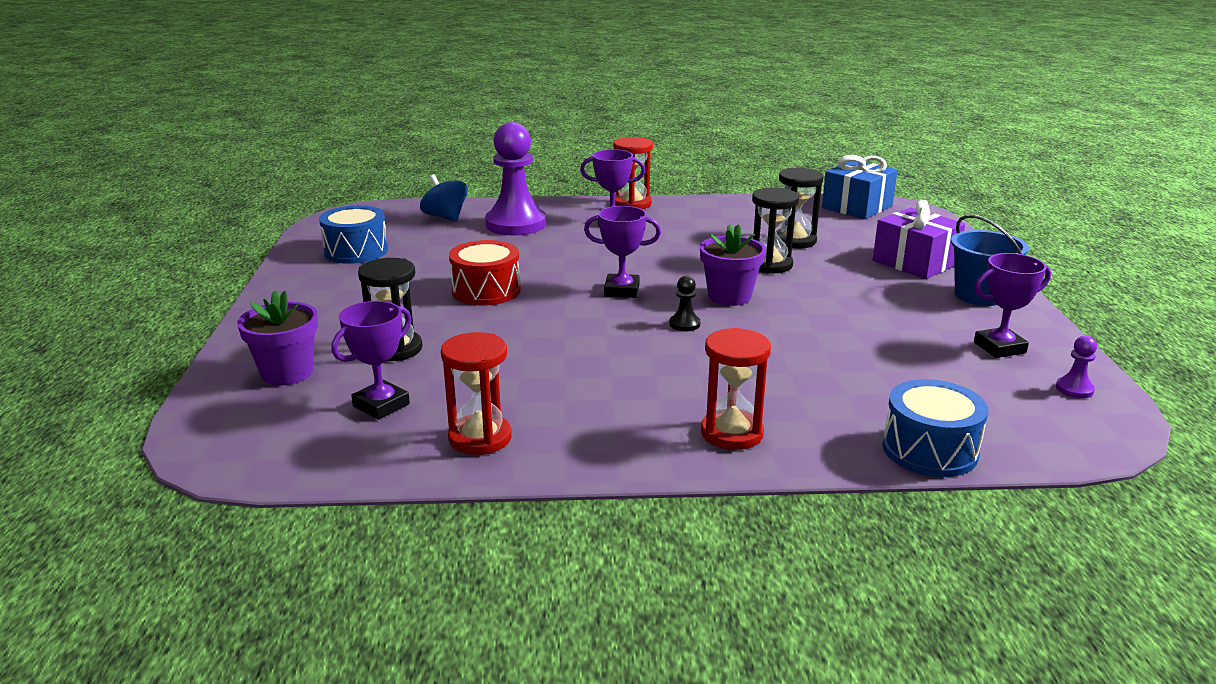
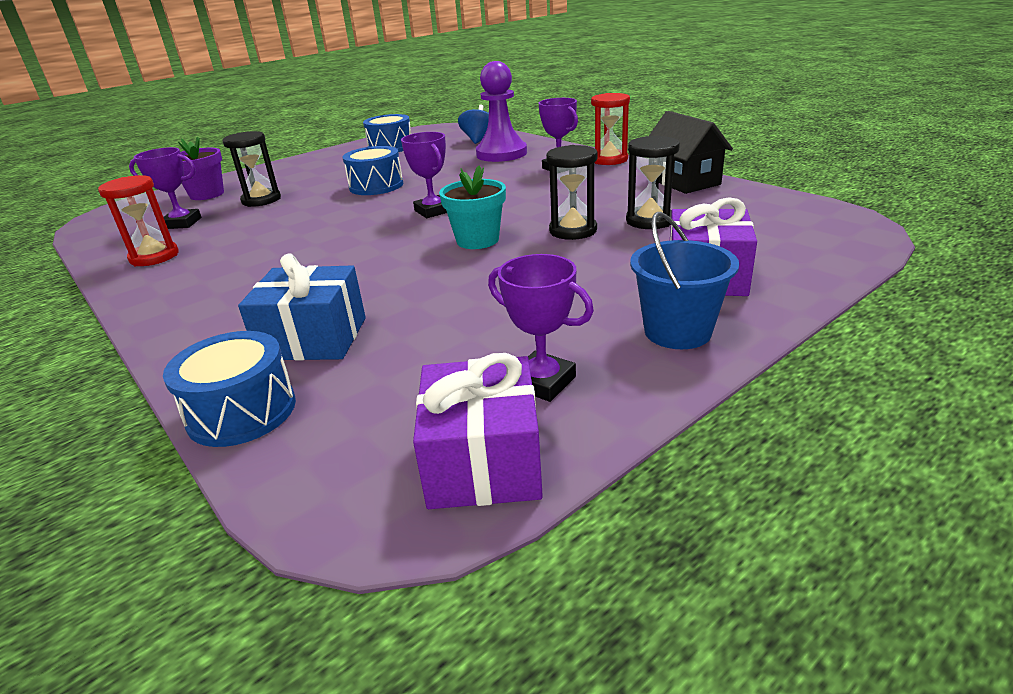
camera: 55 degrees right, 5 degrees up
(486, 291) = (376, 186): red drum -> blue drum
(684, 324) = (398, 245): black pawn -> none
(729, 296) = (477, 240): purple flower pot -> turquoise flower pot
(732, 433) = (214, 320): red hourglass -> none
(736, 206) = (683, 181): none -> black house
(857, 207) = (802, 212): blue gift -> blue gift (313, 338)
(1074, 389) = (483, 461): purple pawn -> purple gift

